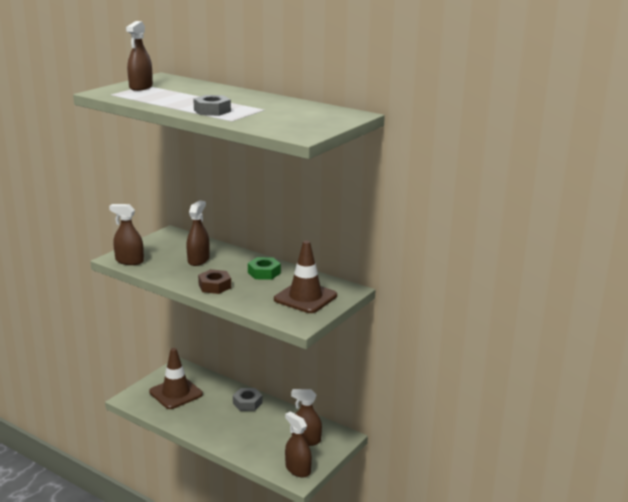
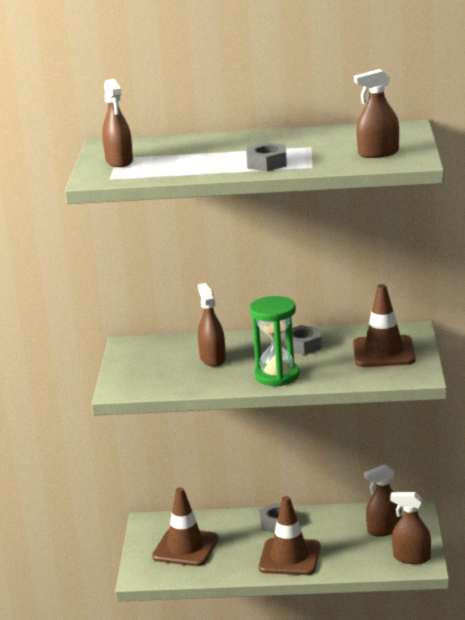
camera: 30 degrees left, 0 degrees up
(129, 261) = (139, 387): brown spray bottle -> brown spray bottle (378, 153)
(215, 286) = (277, 376): brown nut -> green hourglass
(224, 430) = (289, 557): none -> brown traffic cone
(264, 273) = (303, 345): green nut -> grey nut

